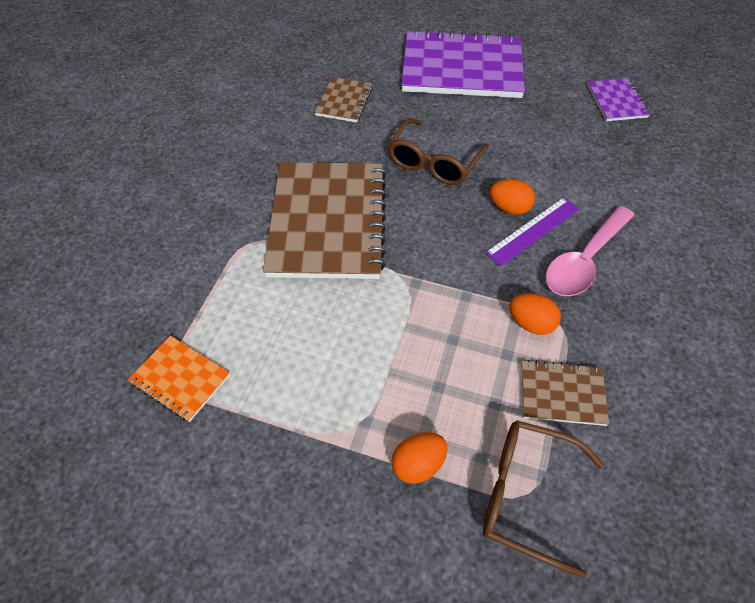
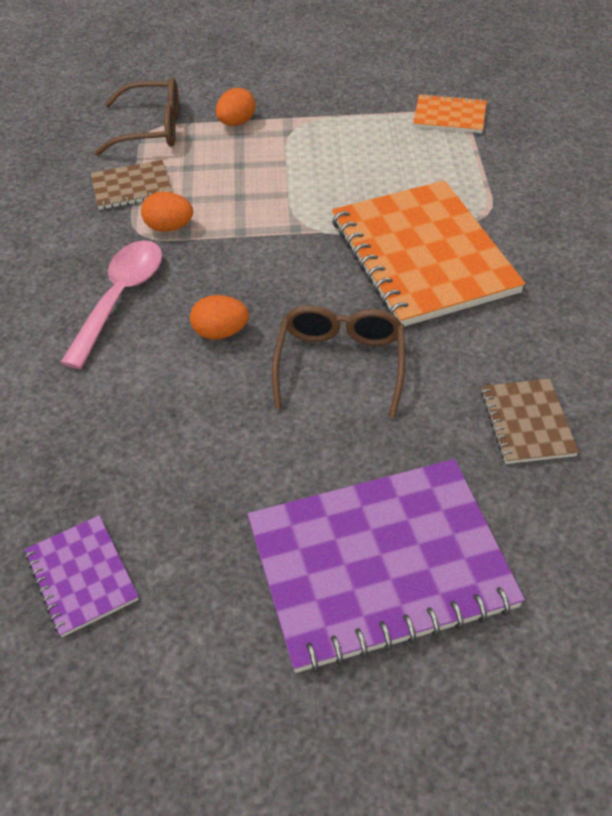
camera: 160 degrees right, 5 degrees down
(328, 222) = (422, 256): brown notebook -> orange notebook
(533, 230) = (185, 314): purple ruler -> none

